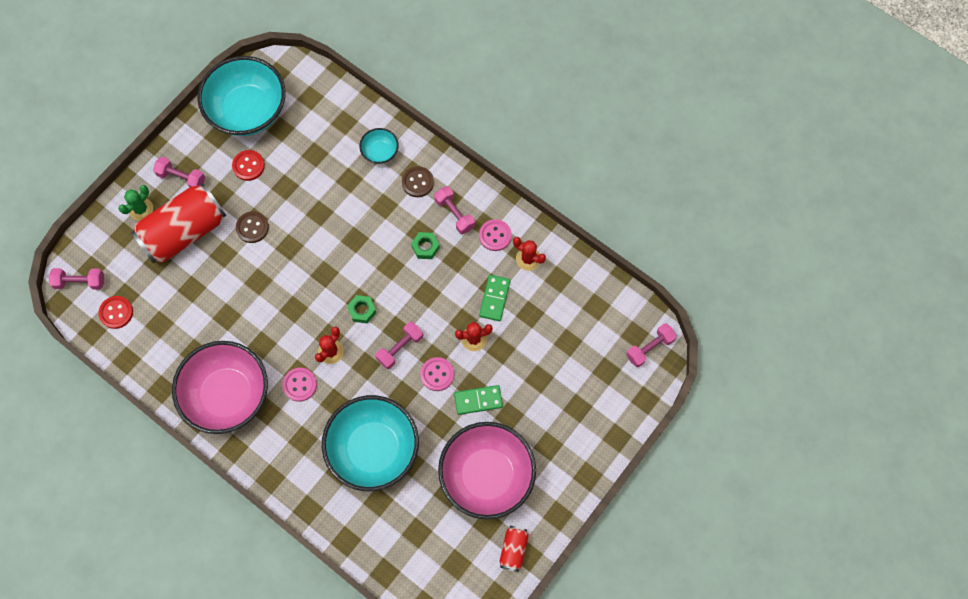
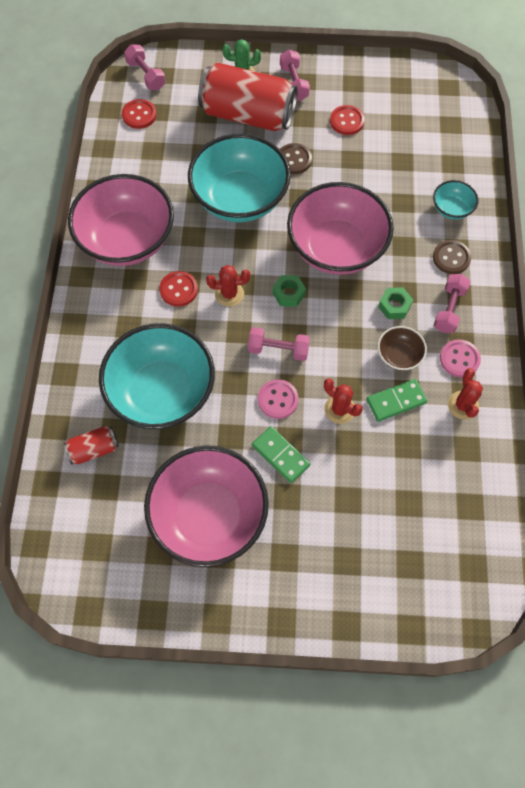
camera: 55 degrees right, 5 degrees down
(248, 110) = (395, 89): turquoise bowl -> turquoise bowl (240, 199)
(300, 385) = (178, 290): pink button -> red button
(350, 252) = (336, 248): none -> pink bowl
(464, 272) = (399, 356): none -> brown bowl
(513, 549) = (149, 595): red can -> red can (94, 449)
(649, 348) = (472, 594): pink dumbbell -> none

